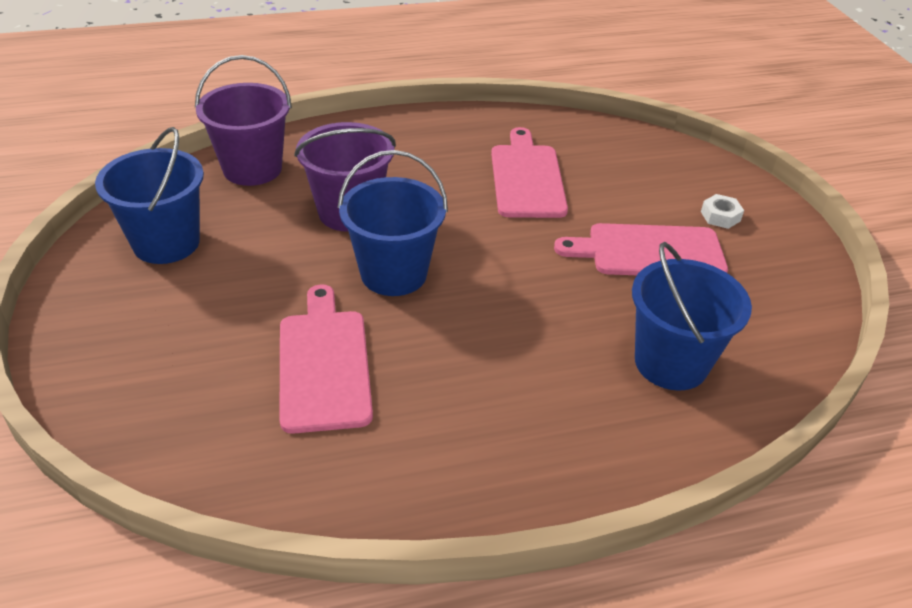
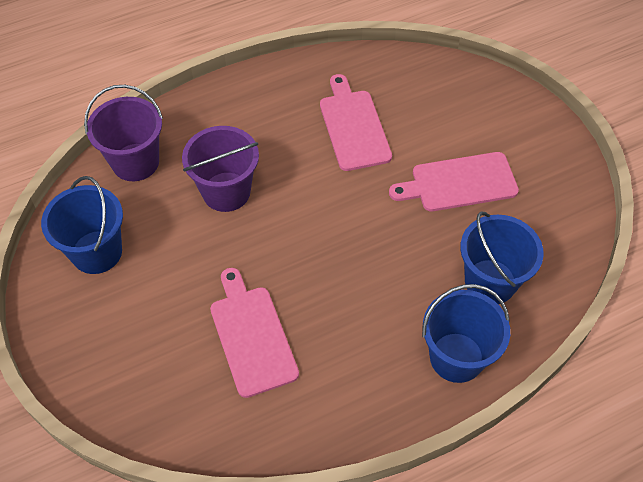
camera: 10 degrees left, 15 degrees up
(393, 273) = (277, 244): blue bucket -> blue bucket (456, 357)
(720, 216) = (506, 136): white nut -> none

